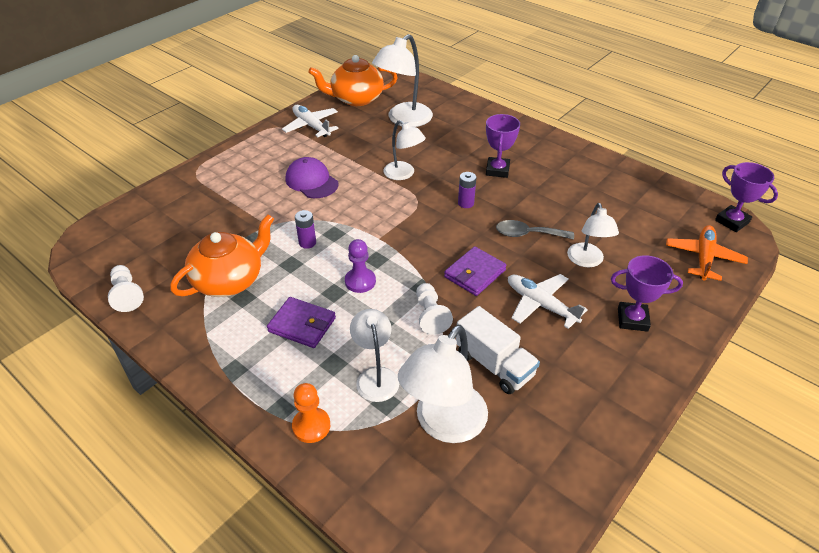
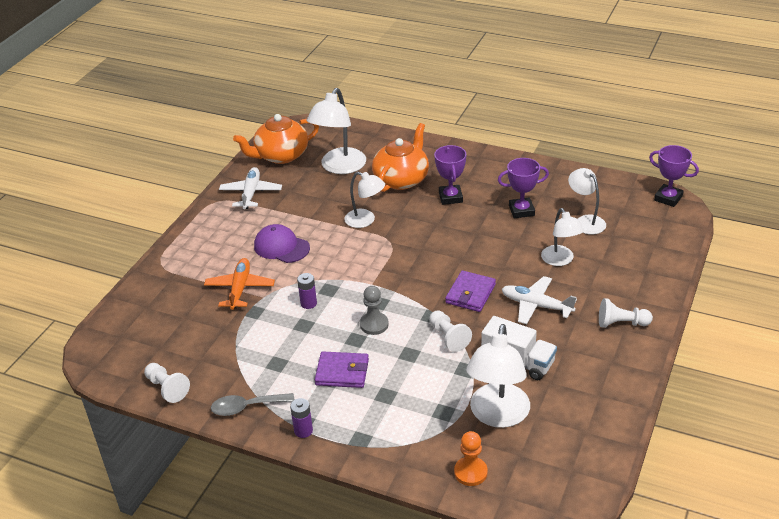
camera: 15 degrees left, 5 degrees down
(229, 280) = (255, 352): orange teapot -> orange teapot (401, 179)
(311, 126) = (251, 193): white plane -> white plane turned 60 degrees clockwise
(311, 426) = (392, 445): orange pawn -> orange pawn (470, 472)
(360, 281) = (374, 324): purple pawn -> grey pawn
(375, 376) = (426, 395): white lamp -> white lamp (585, 221)
(465, 203) = (435, 234): purple battery -> purple battery (303, 431)
(528, 234) = (501, 249): grey spoon -> grey spoon (246, 407)
(631, 351) = (621, 323): none -> white pawn
(632, 319) = (614, 299): purple trophy -> purple trophy (521, 210)
(703, 258) = (654, 235): orange plane -> orange plane (240, 289)

